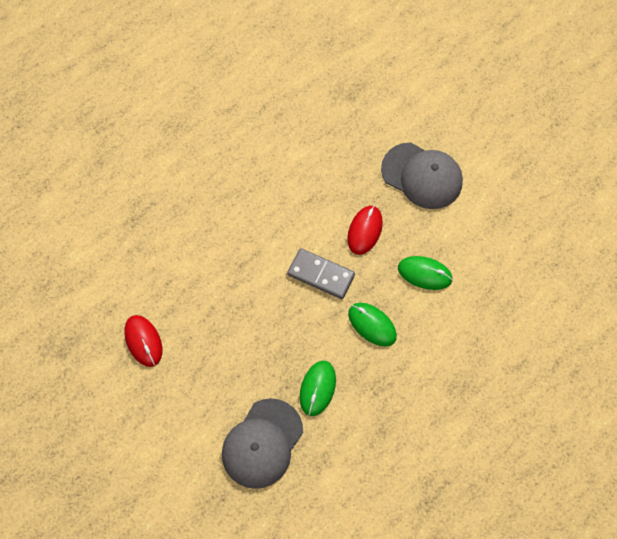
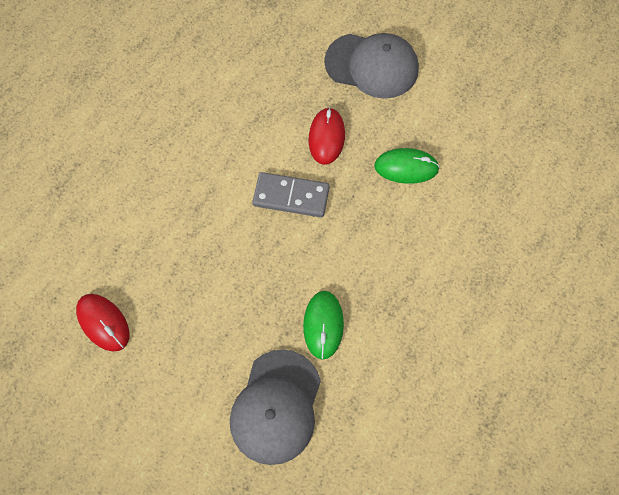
camera: 15 degrees left, 0 degrees up
(372, 325) = (364, 237): green mouse -> none

